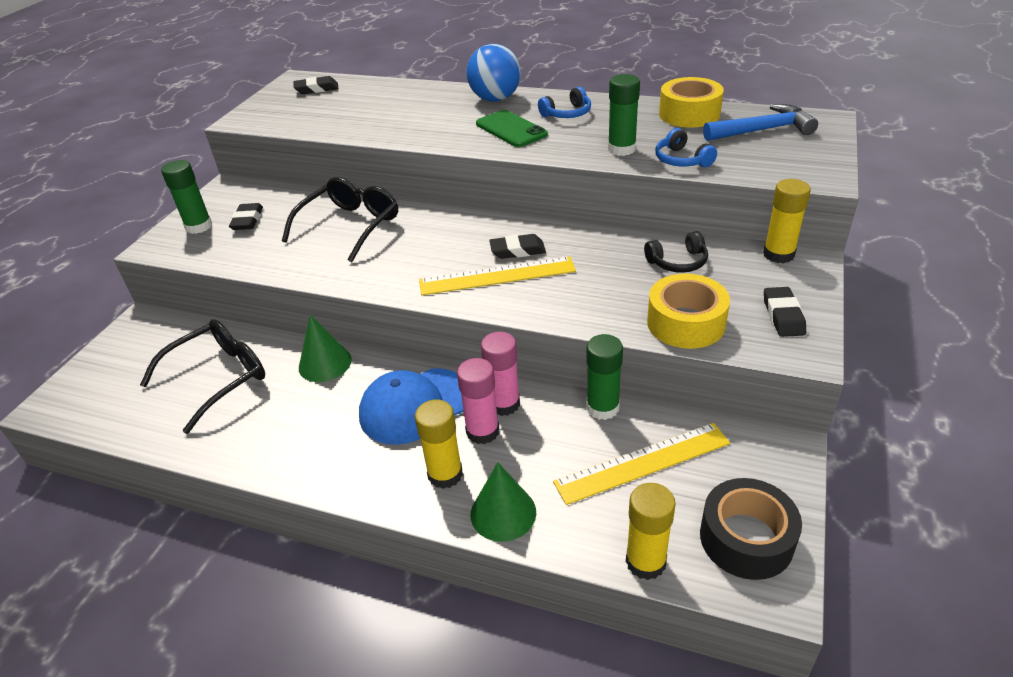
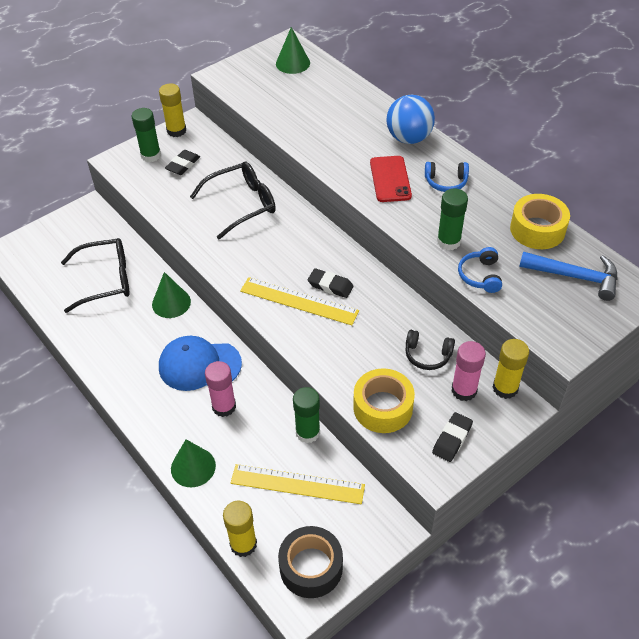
camera: 30 degrees right, 10 degrees up
(317, 89) = (293, 63): black eraser -> green cone
(445, 474) = (181, 423): yellow glue stick -> yellow glue stick (176, 131)
(504, 404) = (251, 394): pink glue stick -> pink glue stick (464, 390)
(511, 129) = (390, 179): green phone -> red phone

